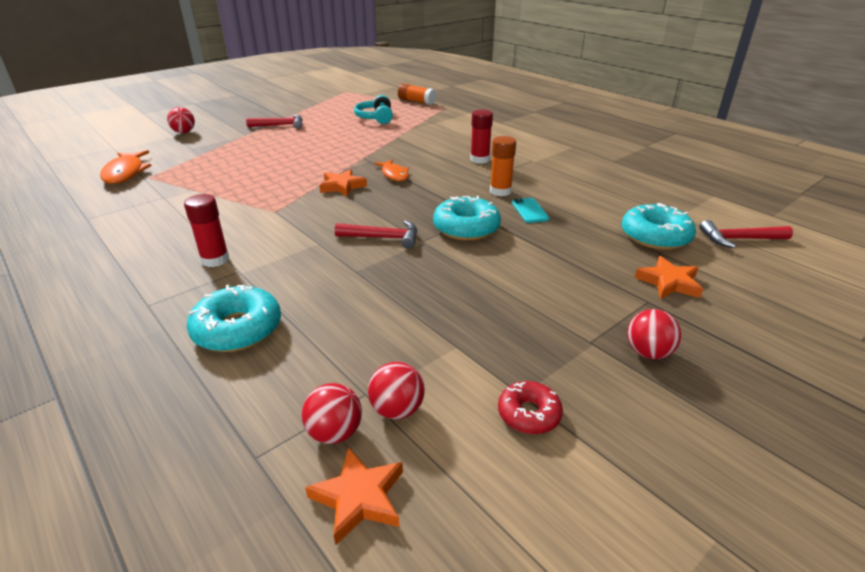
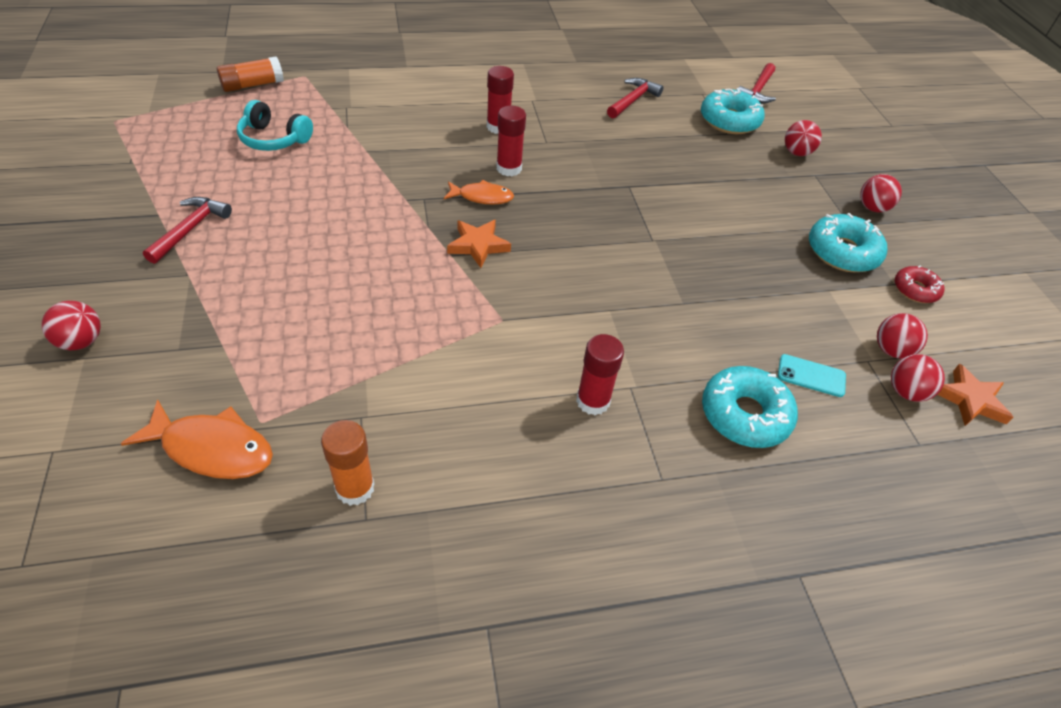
camera: 65 degrees left, 15 degrees up
(383, 238) = (629, 262): red hammer -> red hammer (633, 100)
(437, 174) = (509, 168): none -> red glue stick
(466, 228) = (646, 204): turquoise donut -> turquoise donut (842, 252)
(500, 191) = (586, 150): orange glue stick -> orange glue stick (355, 488)
(530, 211) = (640, 154): turquoise phone -> turquoise phone (811, 376)
(669, 282) = (796, 153): orange star -> red ball

